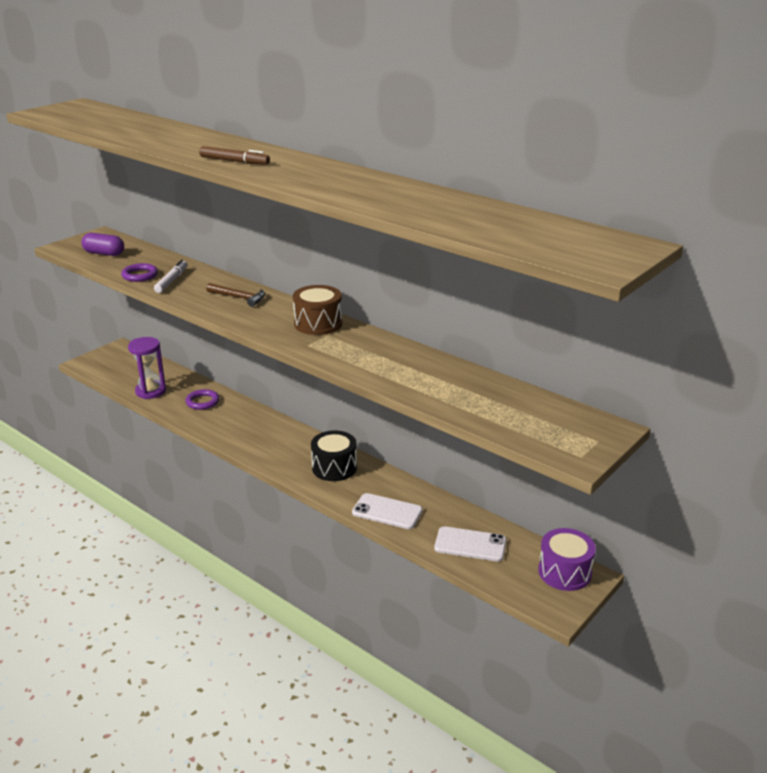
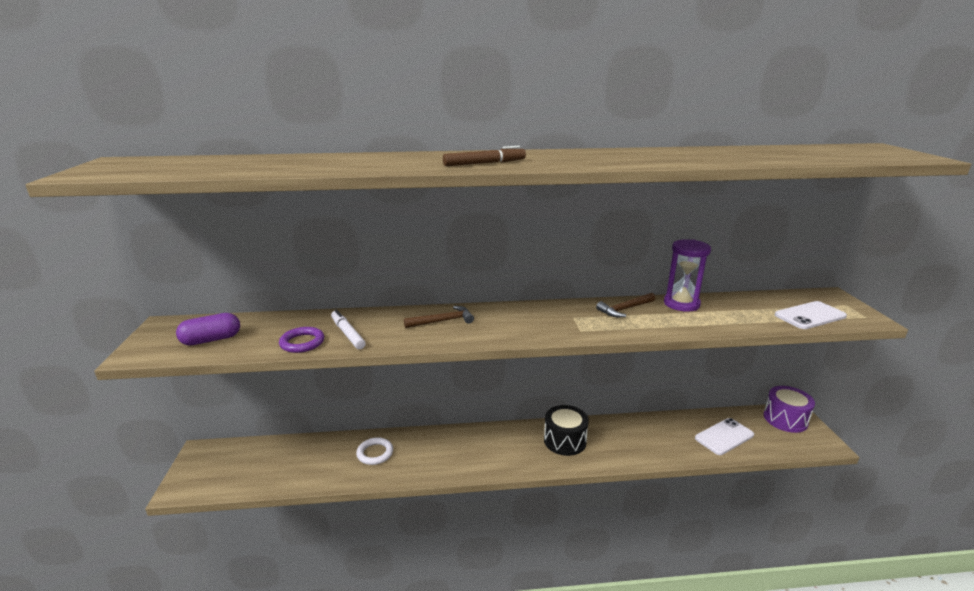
camera: 45 degrees left, 5 degrees down
(151, 391) = (307, 473): purple hourglass -> purple hourglass (681, 304)
(202, 402) = (375, 453): purple ring -> white ring
(318, 324) = (548, 313): brown drum -> none
(380, 348) = (625, 309): none -> brown hammer
(387, 512) = (650, 449): white phone -> white phone (810, 316)

